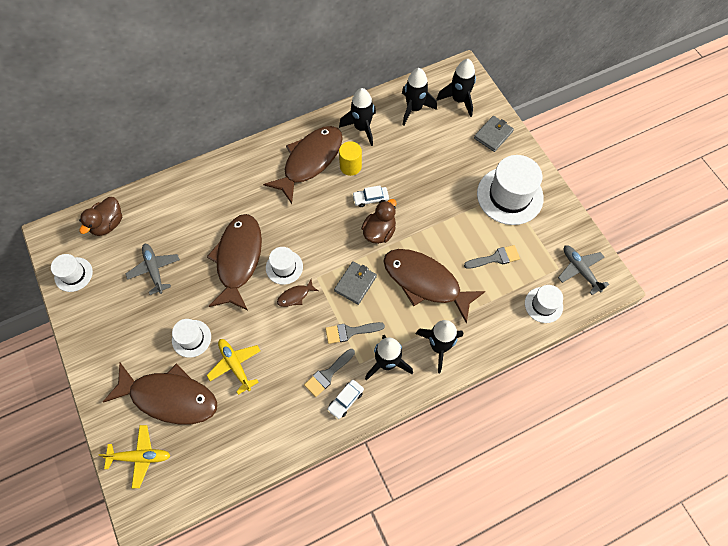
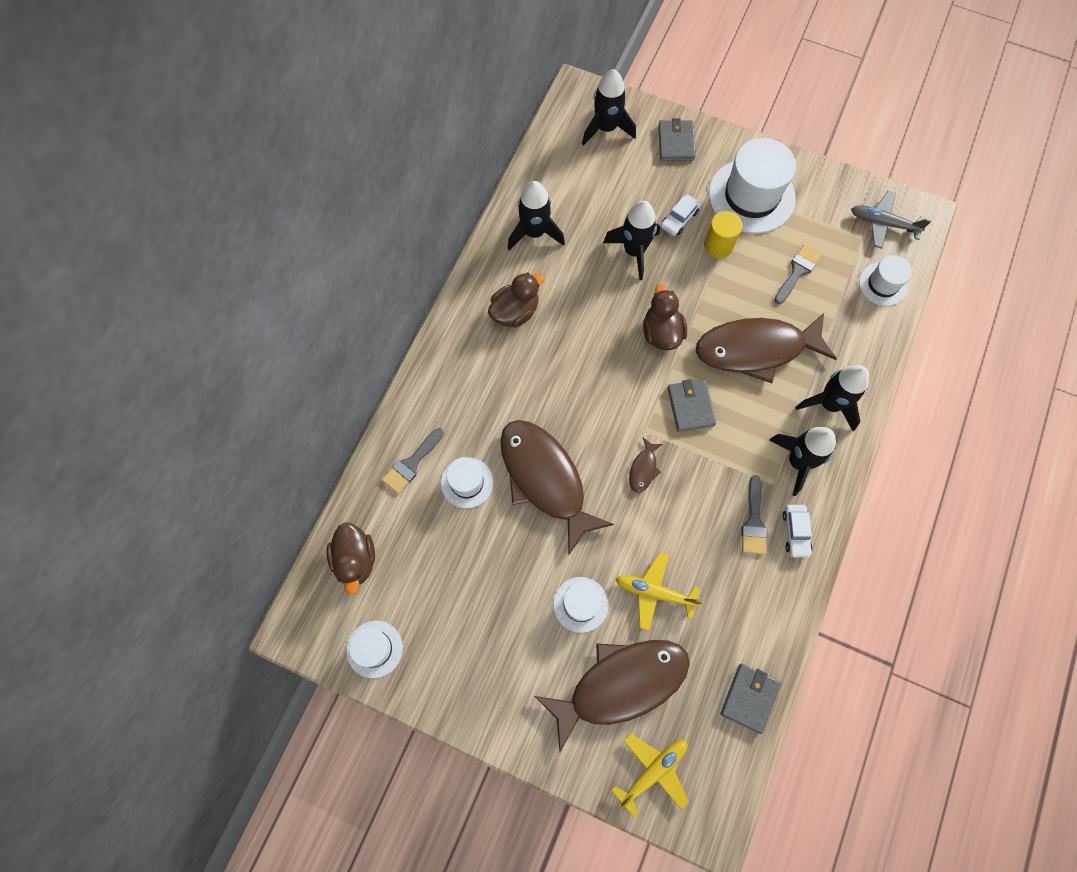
camera: 40 degrees left, 5 degrees up
(154, 269) = (463, 566): grey plane -> none
(228, 466) = (749, 698): none -> grey wallet
(284, 267) = (602, 448): white hat -> white hat (467, 482)
(310, 161) = (515, 312): brown fish -> brown duck
(350, 166) = (564, 284): yellow cylinder -> yellow cylinder (718, 245)
(350, 332) = (733, 460): grey brush -> grey brush (411, 463)
(370, 199) = (618, 304): white car -> white car (679, 219)
(414, 109) = (569, 171): black rocket -> black rocket (634, 251)

